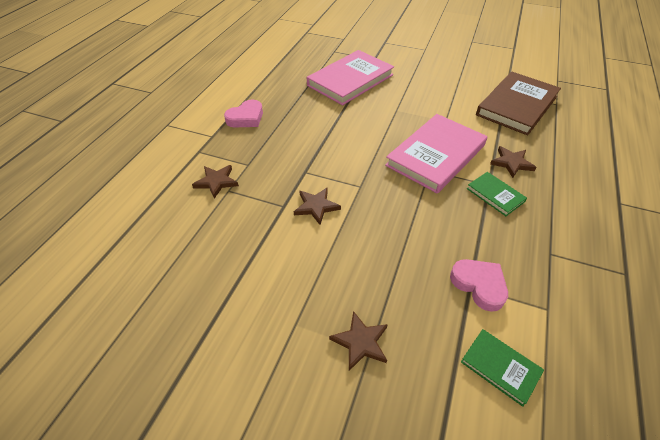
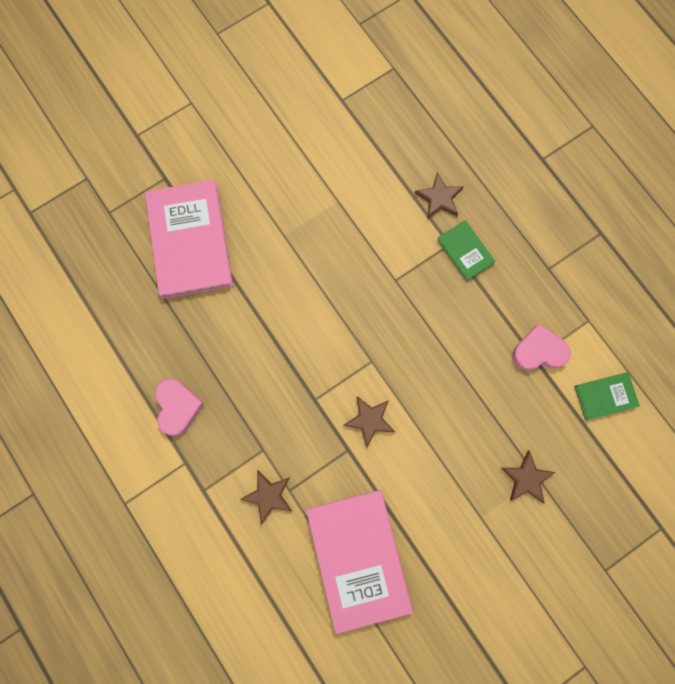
camera: 55 degrees left, 30 degrees up
(435, 155) = (380, 257): pink book -> pink book (358, 558)
(495, 195) = (465, 251): green book -> green book turned 60 degrees clockwise
(517, 106) = (368, 109): brown book -> none

